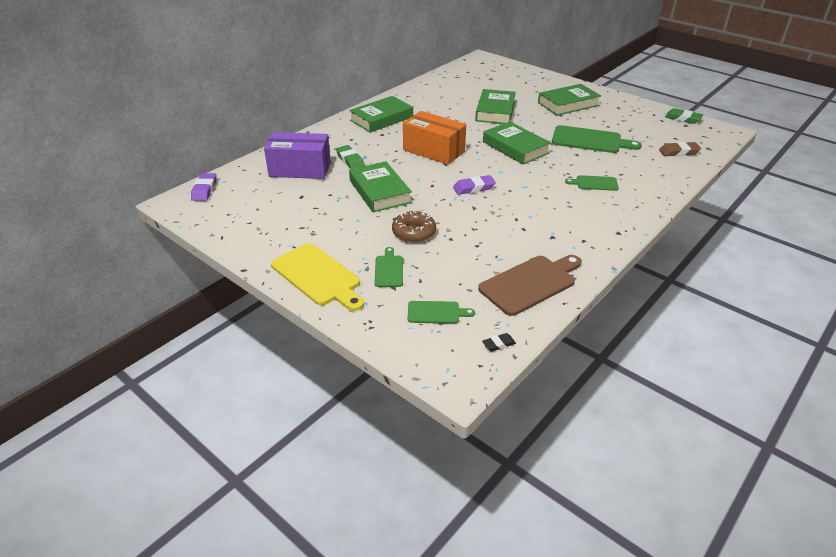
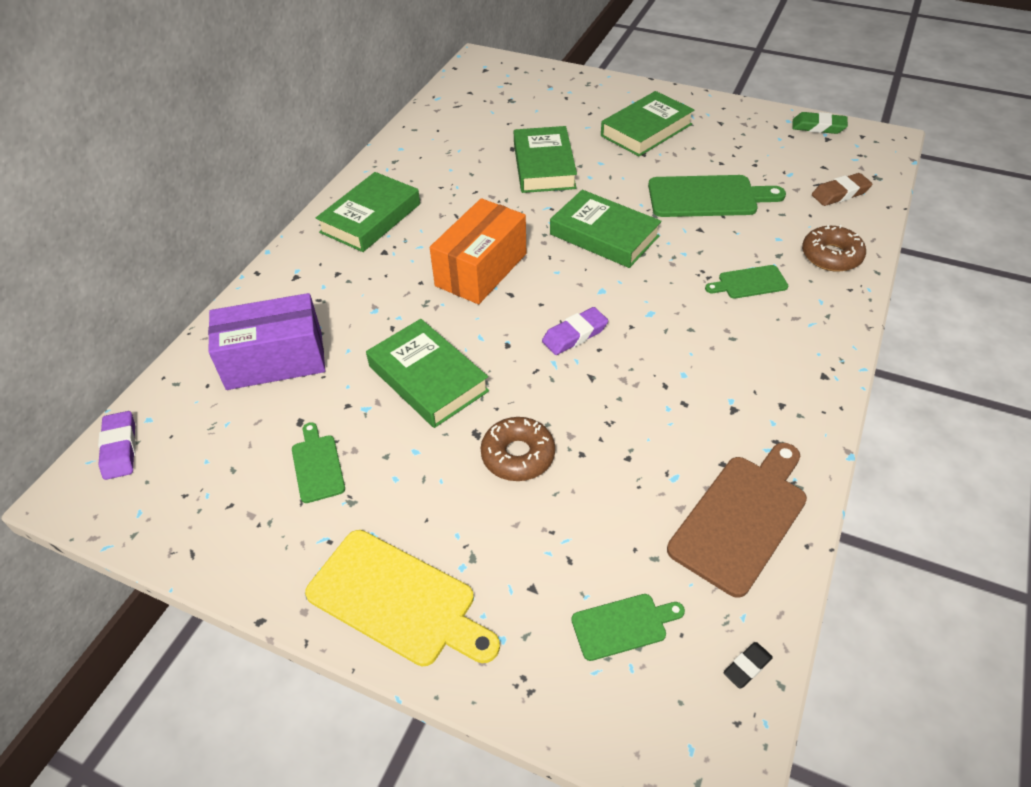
camera: 15 degrees left, 10 degrees up
(350, 160) = (353, 321): green eraser -> none
(389, 269) = (509, 550): green cutting board -> green cutting board (317, 465)
(433, 151) = (481, 270): orange box -> orange box turned 75 degrees counterclockwise
(655, 180) = (831, 256): none -> brown donut

